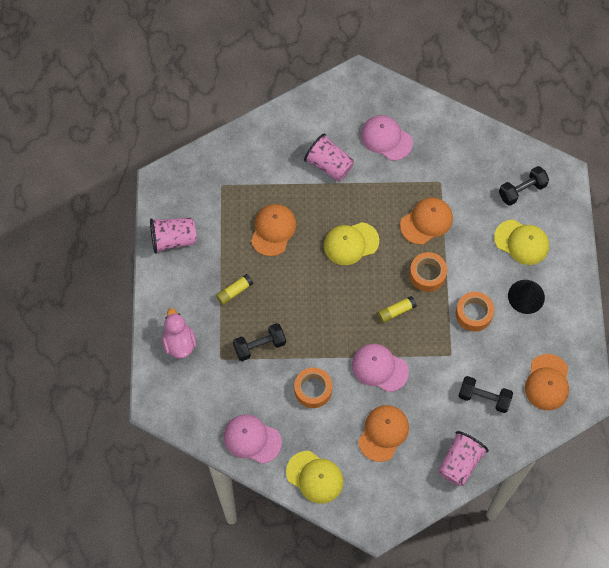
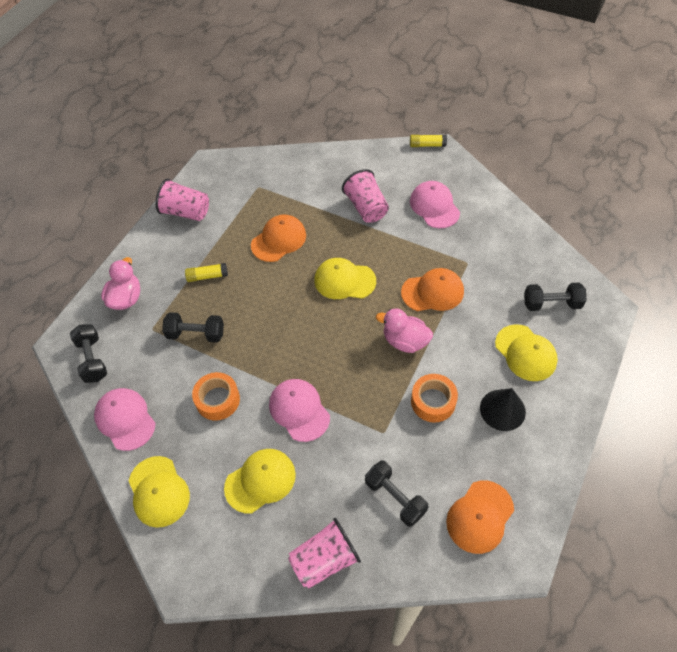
camera: 30 degrees right, 10 degrees down
(190, 406) = (92, 359): none -> black dumbbell
(383, 433) = (260, 481): orange cap -> yellow cap
(396, 311) = (351, 362): yellow glue stick -> yellow glue stick (427, 145)
(427, 274) = (405, 341): orange tape -> pink duck

